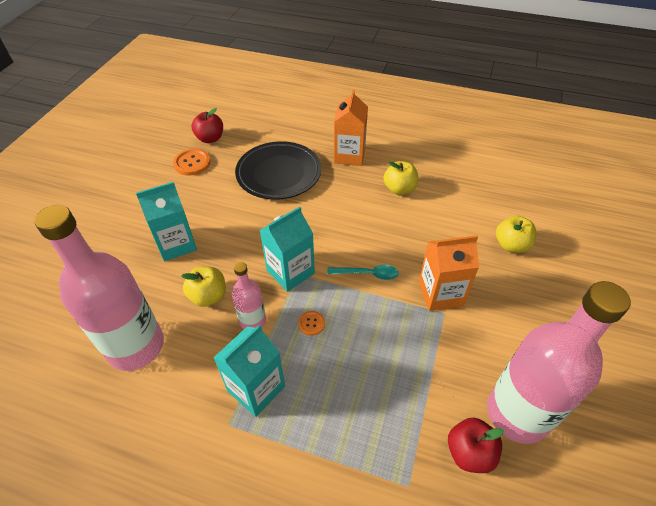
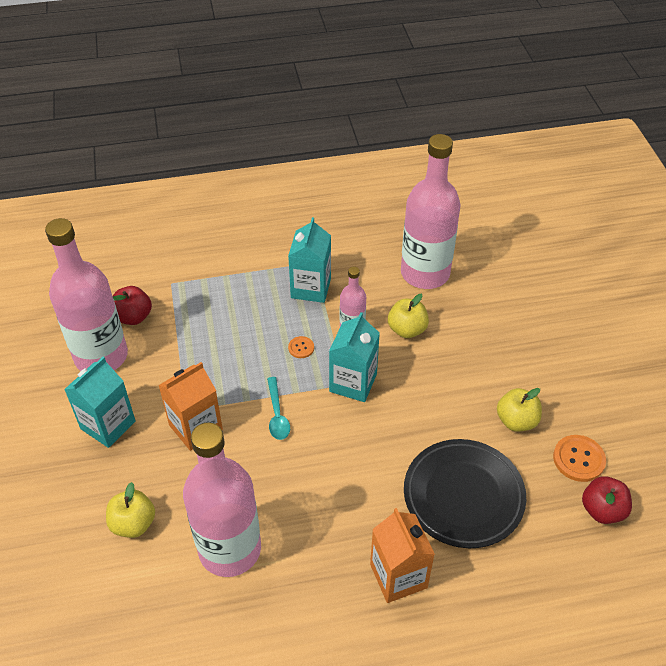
camera: 150 degrees right, 0 degrees up
(176, 244) = (484, 358): turquoise carton -> turquoise carton (108, 425)
(367, 274) = (277, 414): turquoise spoon -> turquoise spoon turned 75 degrees counterclockwise
(399, 189) = (299, 547): yellow apple -> yellow apple (516, 421)
(446, 205) = (230, 549): none -> pink bottle

